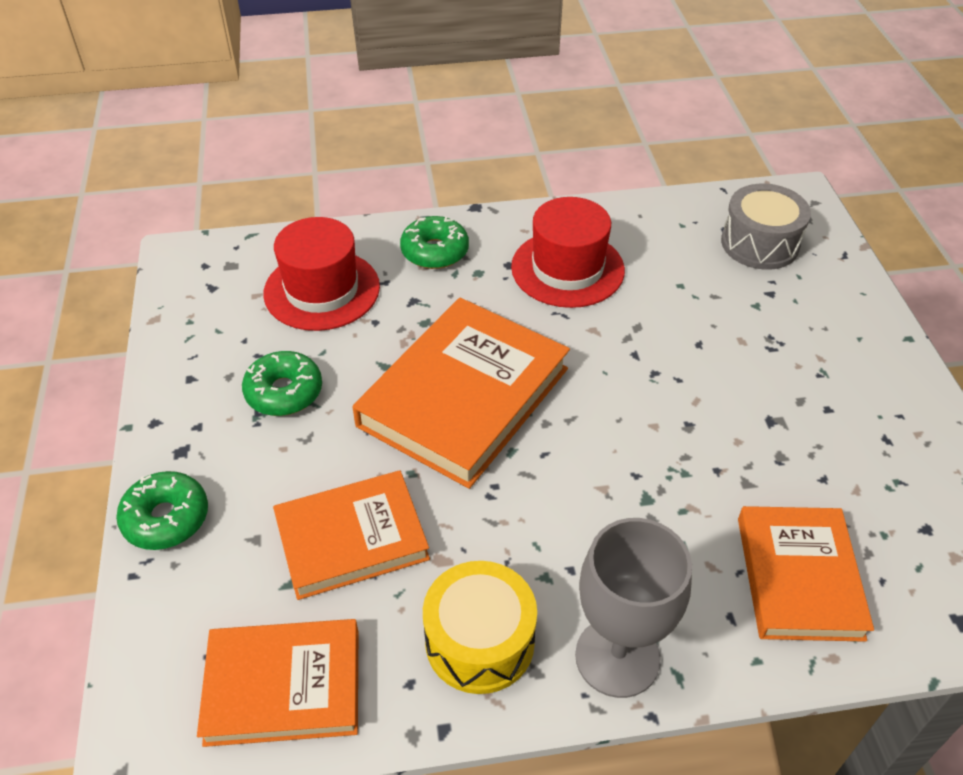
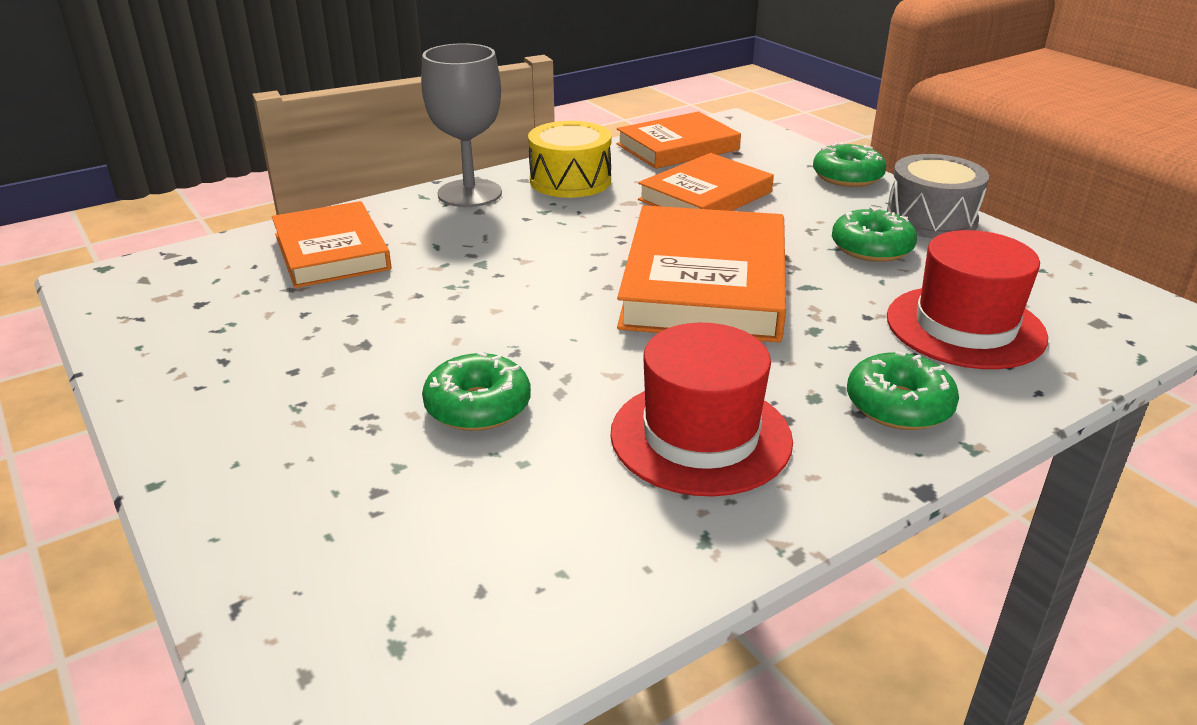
camera: 155 degrees right, 15 degrees down
(696, 332) = (478, 406): none -> green donut
(760, 243) = (405, 578): grey drum -> grey drum (931, 219)

